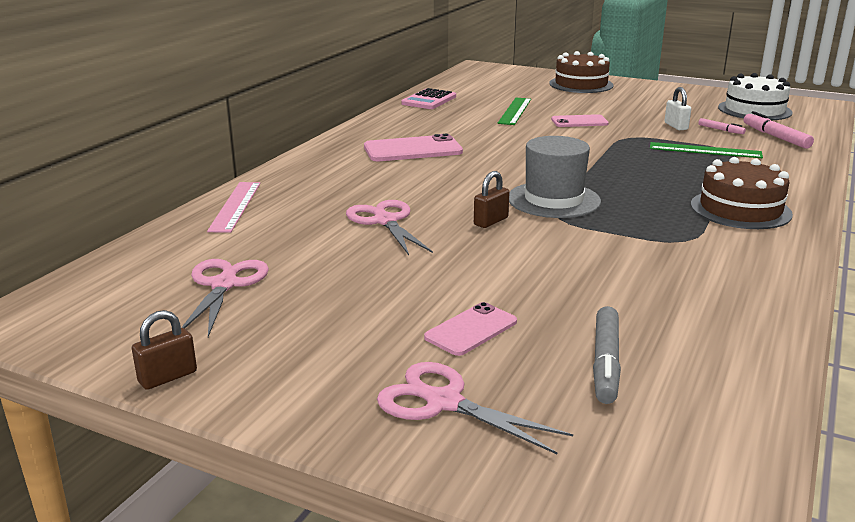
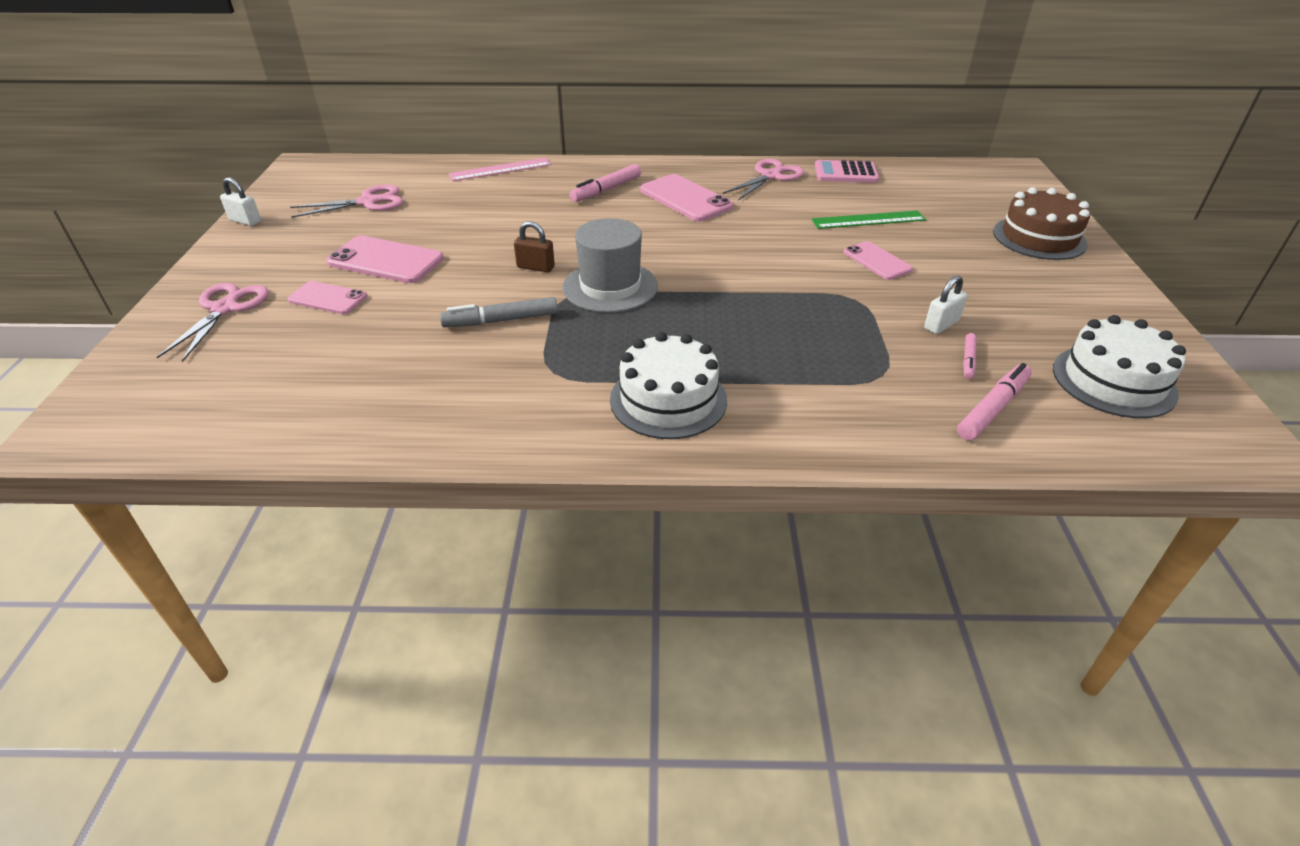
camera: 65 degrees right, 15 degrees up
(168, 377) = (245, 221): brown padlock -> white padlock
(355, 171) = (607, 190): none -> pink marker
(385, 221) = (507, 225): pink scissors -> pink scissors (770, 176)
(405, 289) = (385, 261): none -> pink phone
(605, 362) = (289, 361): grey marker -> grey marker (501, 320)
(705, 150) = (862, 356): green ruler -> none
(740, 209) = (668, 399): brown cake -> white cake

